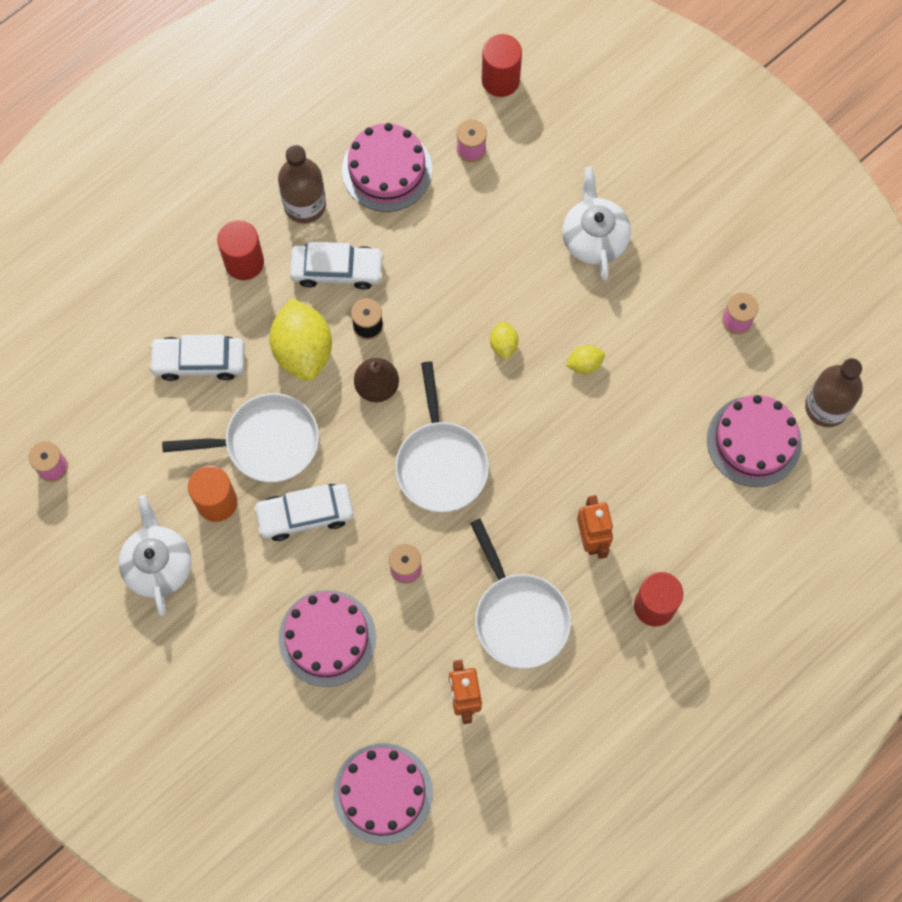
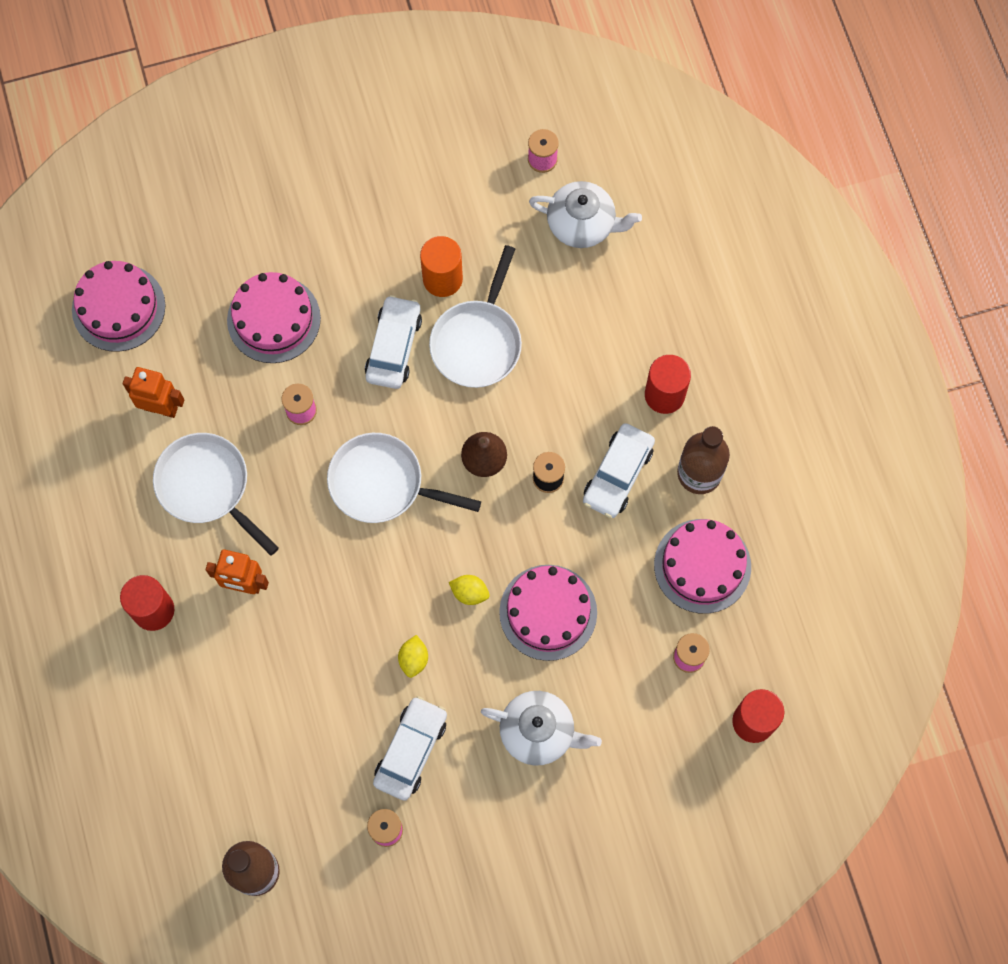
camera: 115 degrees right, 0 degrees up
(158, 564) = (410, 210): white teapot -> white teapot (582, 224)
(199, 361) = (583, 317): white car -> white car (411, 750)
(303, 350) = (551, 410): yellow lemon -> none
(518, 616) = (207, 487): white pan -> white pan turned 45 degrees clockwise
(754, 441) = (258, 782): pink cake -> pink cake (548, 612)

